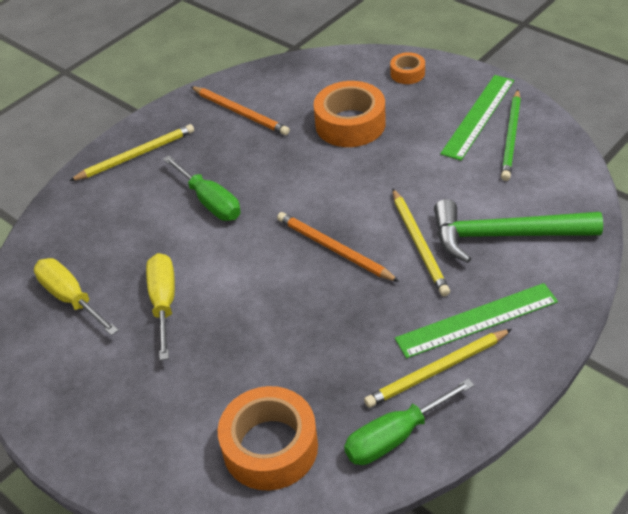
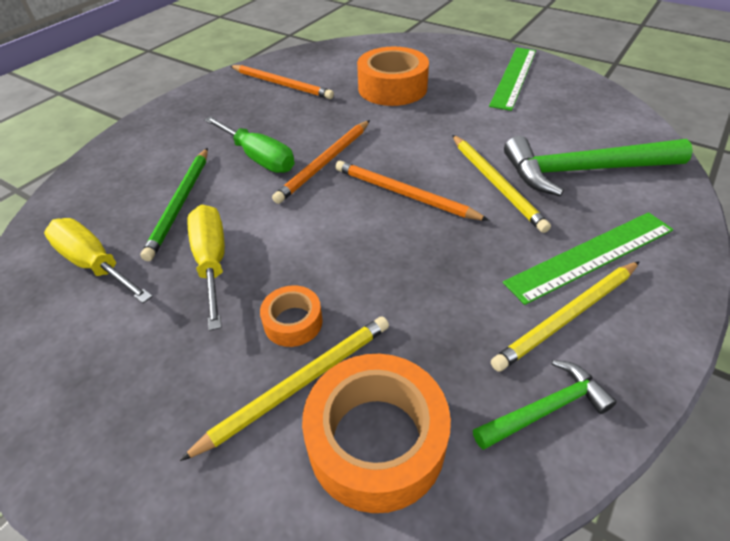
camera: 10 degrees left, 0 degrees up
(136, 155) = (176, 122): yellow pencil -> yellow pencil (298, 384)
(269, 211) = (325, 163): none -> orange pencil
(395, 436) = (546, 409): green screwdriver -> green hammer
(407, 73) = (436, 50): orange tape -> orange tape (293, 322)
(511, 137) = (552, 91): green pencil -> green pencil (180, 204)

